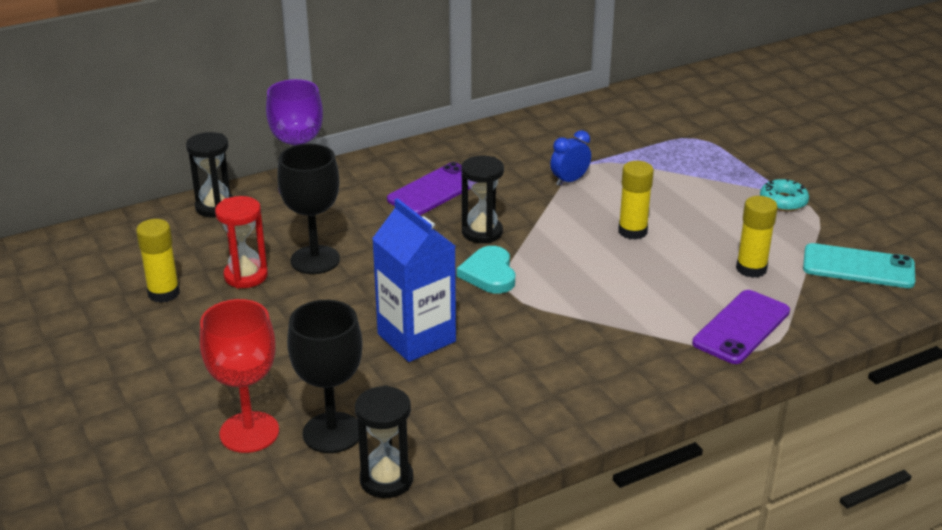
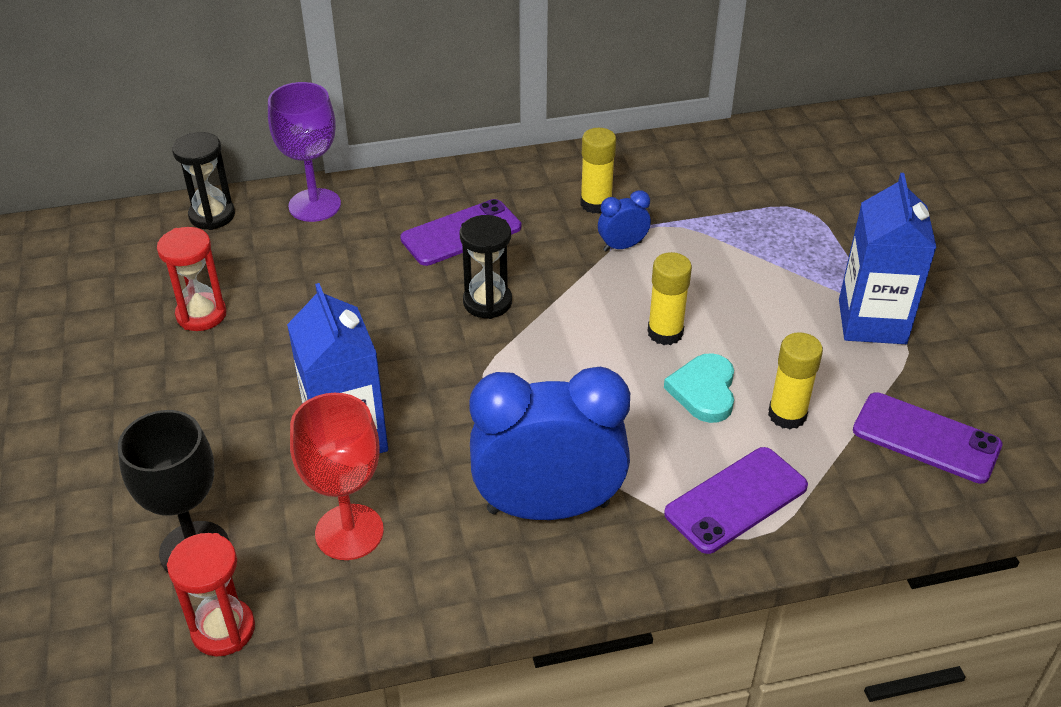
camera: 15 degrees right, 10 degrees up
(164, 293) = (106, 321): yellow glue stick -> yellow glue stick (596, 204)
(249, 432) = (107, 529): red goblet -> red goblet (349, 532)
(315, 260) = (285, 306): black goblet -> none
(386, 480) = (223, 629): black hourglass -> red hourglass
(489, 274) = (469, 362): turquoise heart -> turquoise heart (704, 391)
(602, 356) = (548, 507): none -> blue clock
(783, 201) = (872, 322): turquoise donut -> blue carton
(858, 267) = (926, 438): turquoise phone -> purple phone

